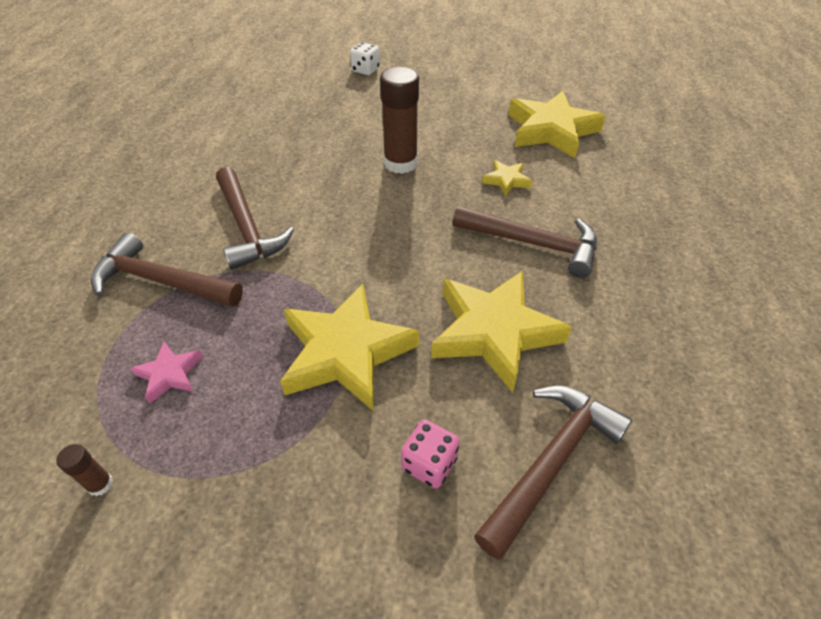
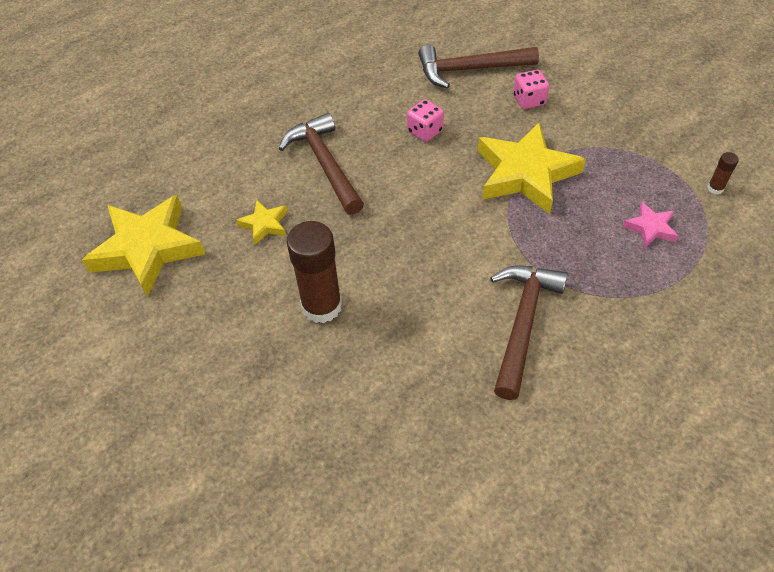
camera: 135 degrees left, 5 degrees up
(162, 281) = (626, 311): brown hammer -> none
(365, 70) = (169, 515): white dice -> none
(494, 332) = (425, 131): yellow star -> pink dice

